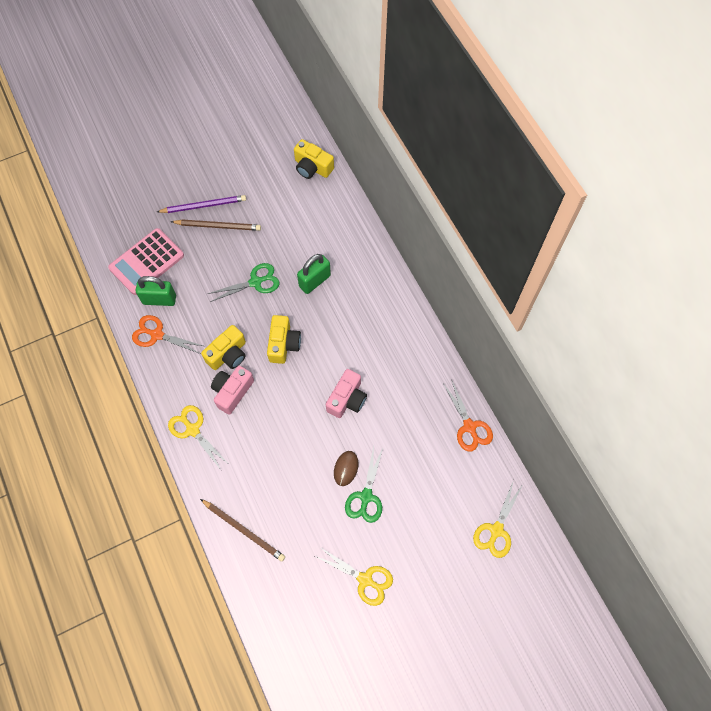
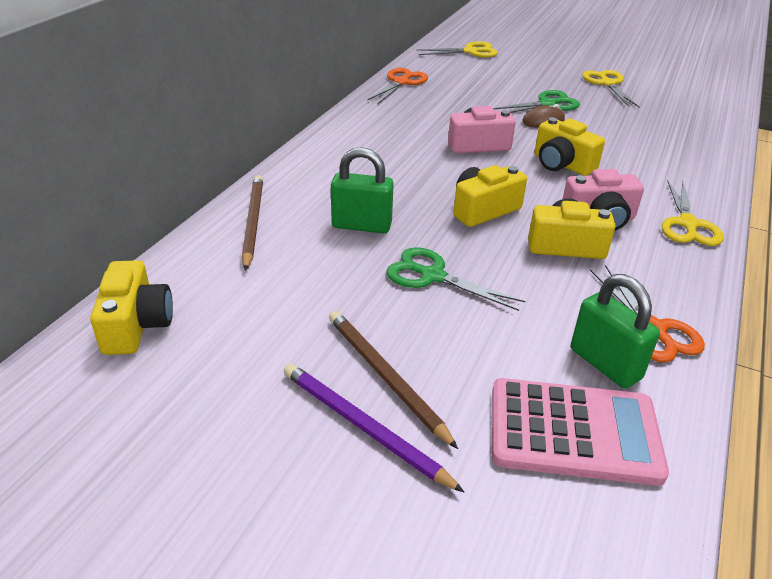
camera: 130 degrees left, 30 degrees down
(244, 530) = (696, 147): brown pencil -> brown pencil (253, 222)
(291, 426) = (562, 164): none -> yellow camera

